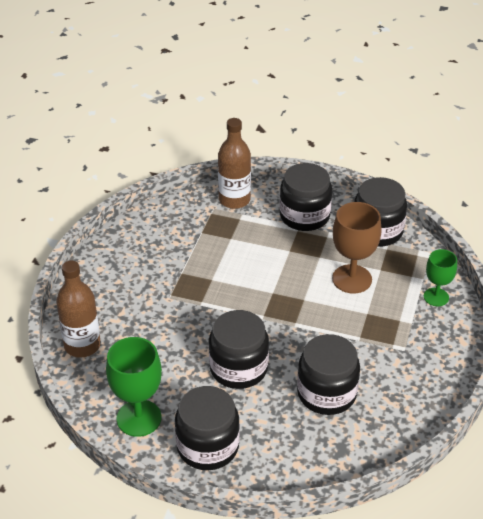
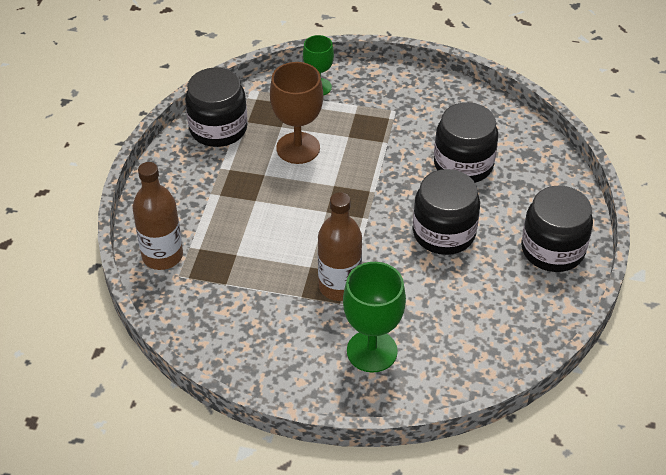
camera: 95 degrees left, 5 degrees up
(82, 345) = (436, 379): brown bottle -> brown bottle (339, 286)
(139, 418) = (531, 310): green goblet -> green goblet (372, 351)
(304, 216) = (193, 189): black jar -> none

